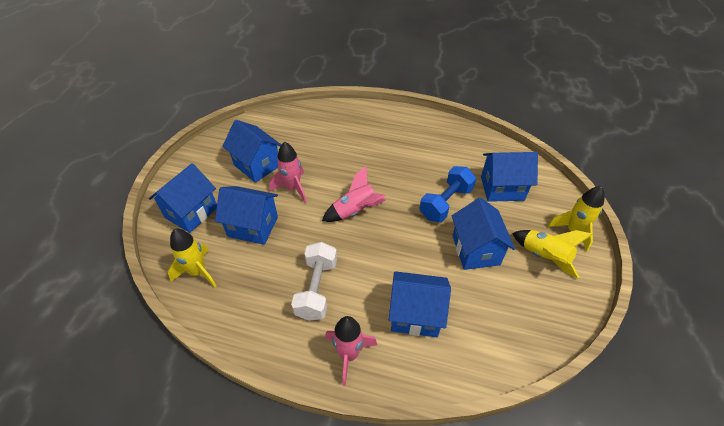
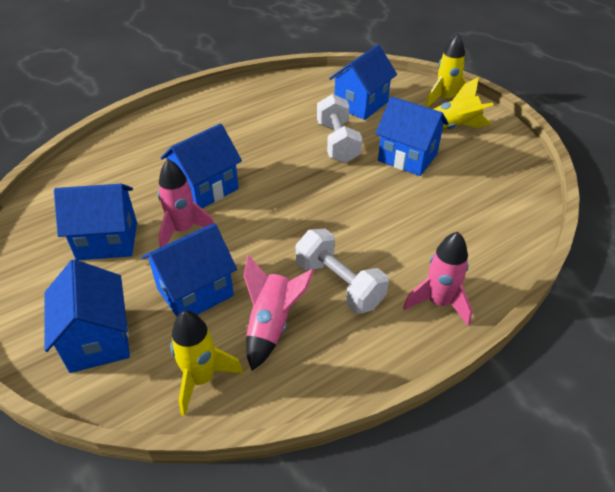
camera: 50 degrees left, 5 degrees down
(355, 211) = (275, 202): pink rocket -> pink rocket (271, 325)
(415, 315) = (437, 232): blue house -> blue house (206, 188)
(445, 203) = (337, 142): blue dumbbell -> white dumbbell

